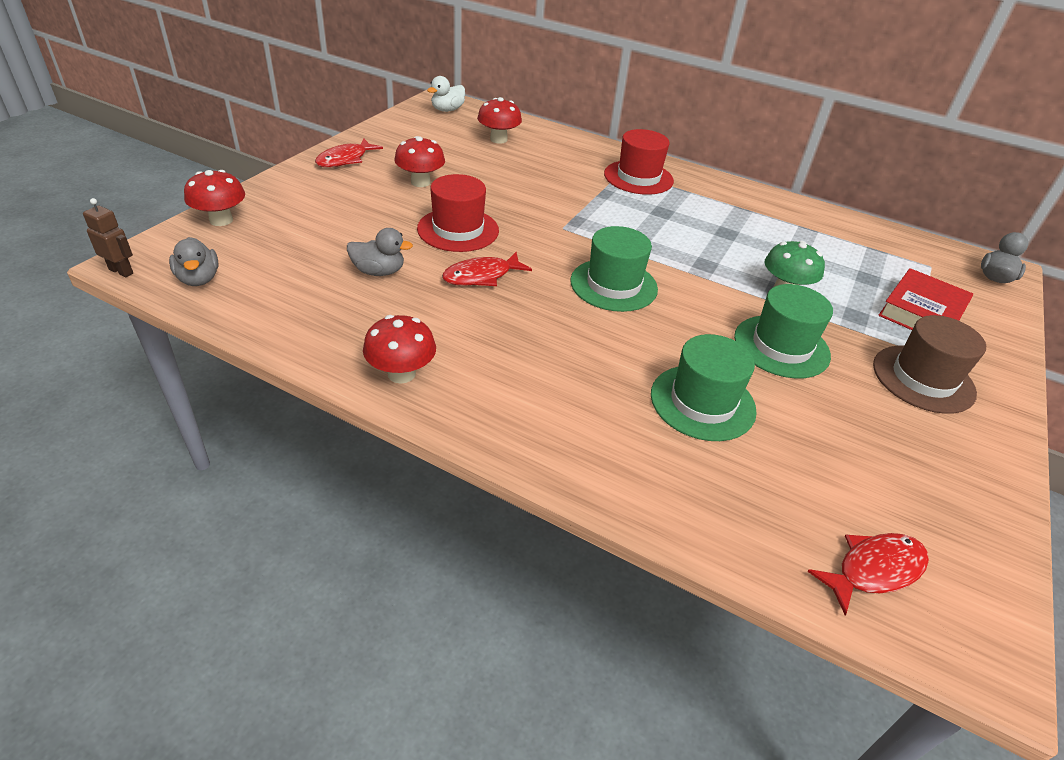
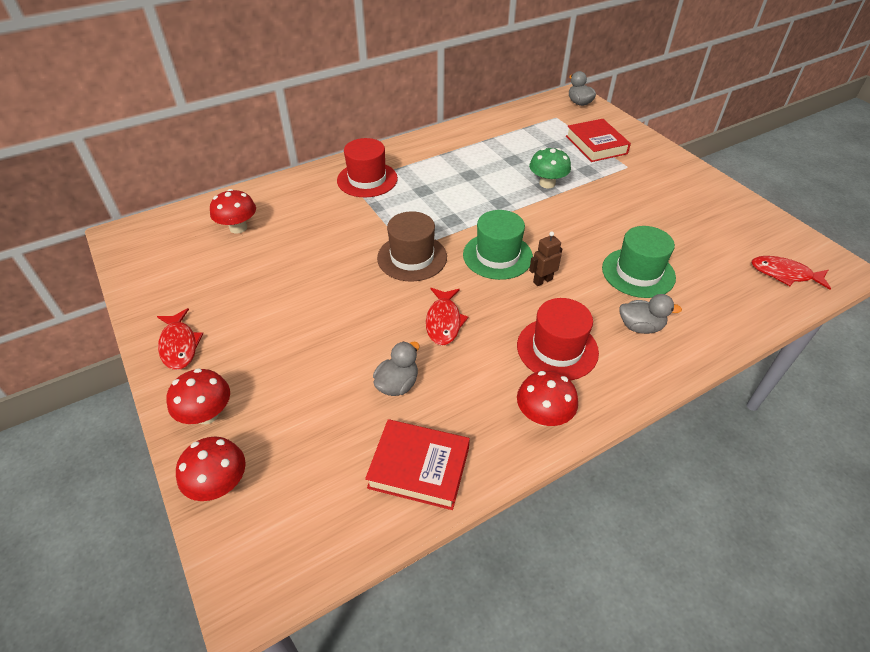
camera: 55 degrees left, 5 degrees up
(121, 271) = (259, 605): brown robot -> brown robot (542, 281)
(199, 279) = (322, 530): grey duck -> grey duck (640, 327)
(289, 310) = (419, 467): none -> red book
(420, 182) = (270, 306): red mushroom -> red mushroom (207, 414)
(447, 110) = (148, 238): white duck -> none
(458, 230) = (367, 310): red hat -> red hat (557, 349)
(781, 346) = (601, 214): green hat -> none
(874, 570) = (784, 274): red fish -> red fish turned 75 degrees counterclockwise
(923, 379) = (653, 178): brown hat -> brown hat (412, 257)

